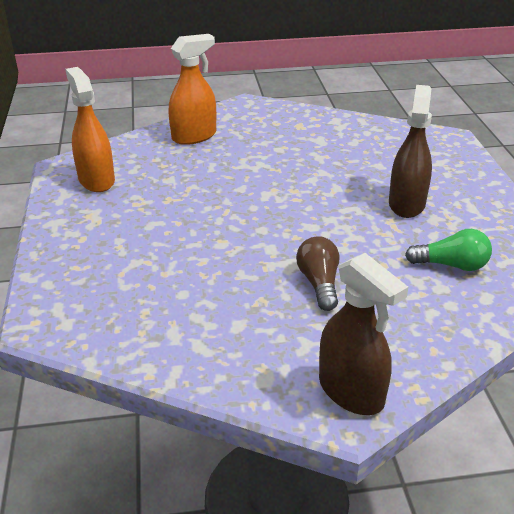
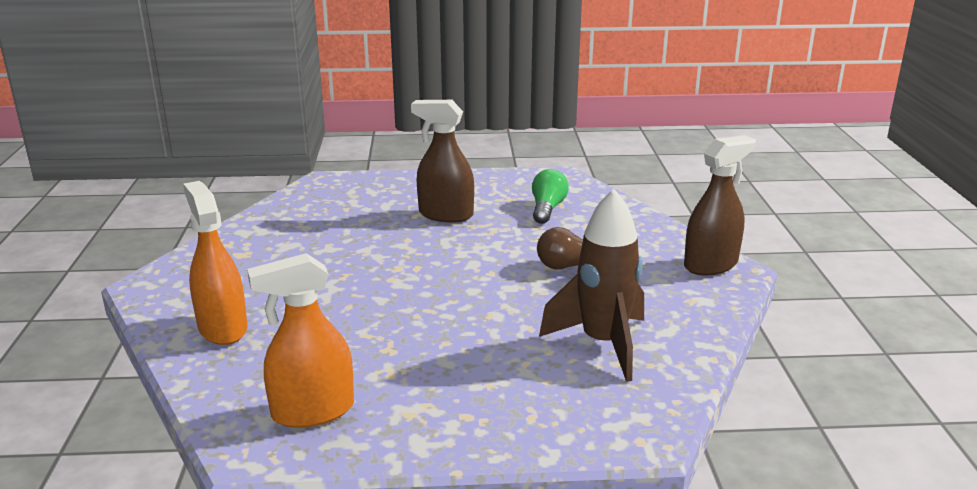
camera: 85 degrees left, 10 degrees down
(175, 303) = (603, 344): none -> brown rocket

